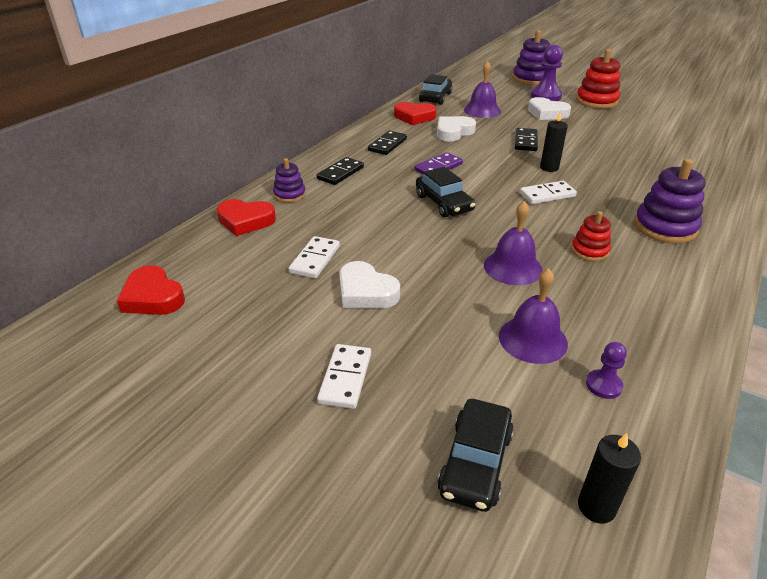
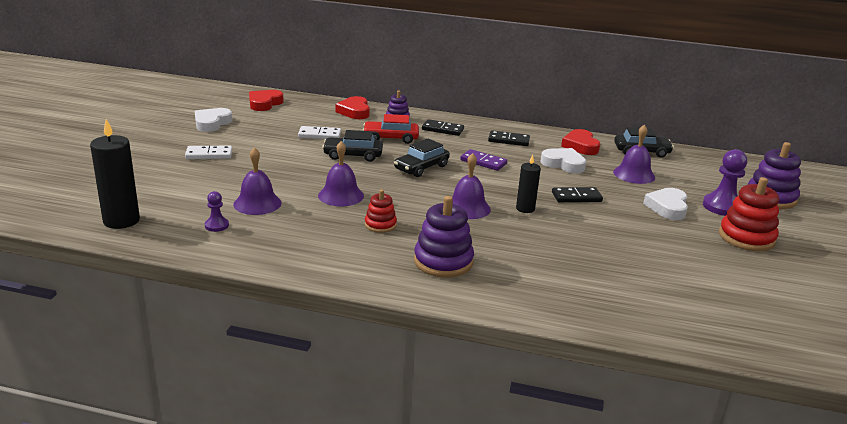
camera: 70 degrees right, 10 degrees down
(351, 208) = (391, 138): none -> red car
(366, 292) = (290, 152): white heart -> white heart (212, 123)
(476, 463) = (150, 190): black car -> black car (353, 155)
(547, 195) = (467, 208): white domino -> purple bell
(596, 507) = (121, 220): black candle -> black candle, size x1.68

